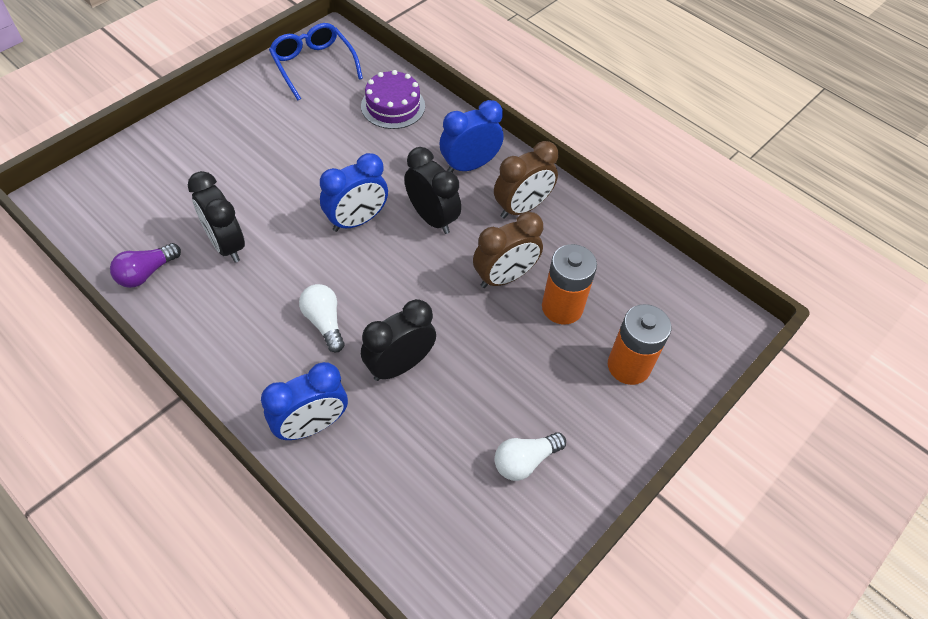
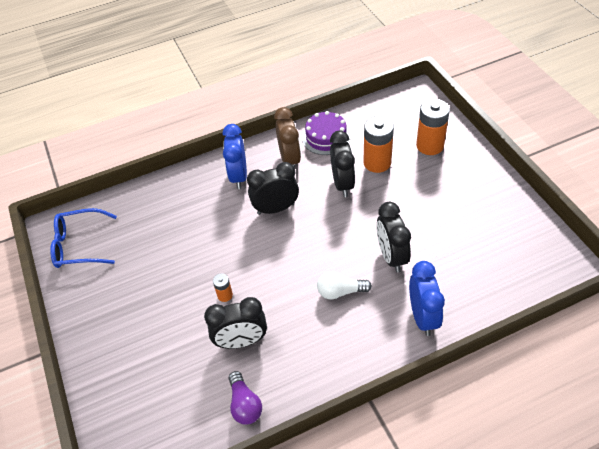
camera: 60 degrees left, 5 degrees down
(285, 210) = (225, 295): none -> orange battery
(357, 221) = (257, 252): blue clock -> none
(393, 106) = (156, 205): purple cake -> purple cake (326, 137)
(504, 277) = (342, 184): brown clock -> black clock
(525, 461) = (479, 211): white light bulb -> none

